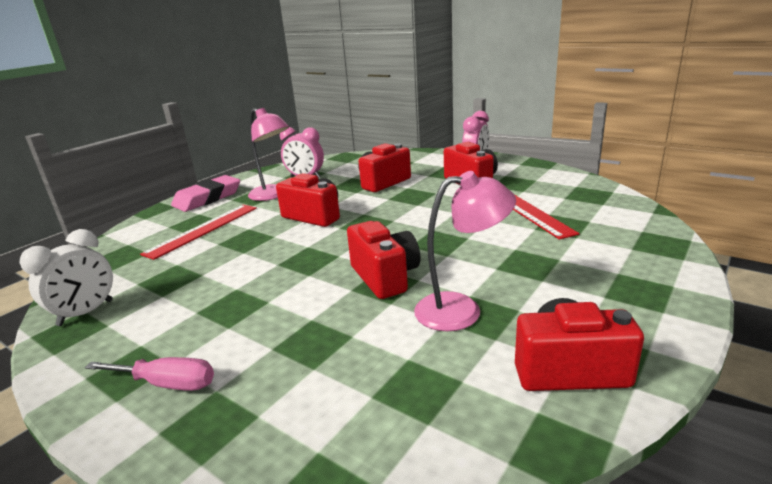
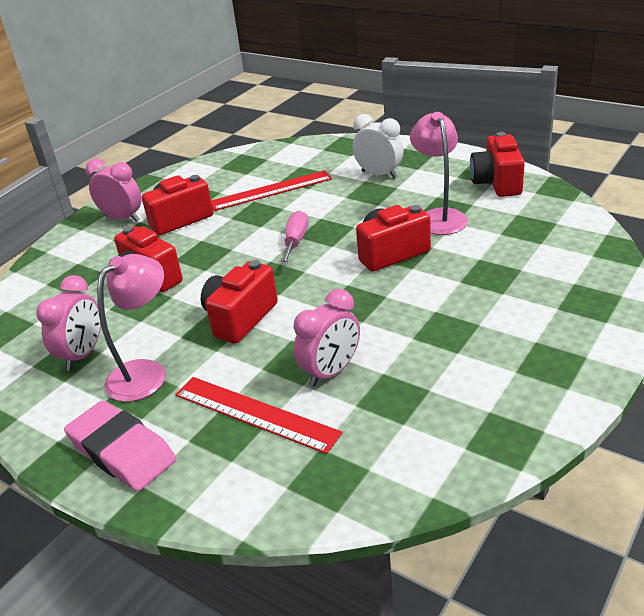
camera: 90 degrees left, 10 degrees up
(86, 313) = (470, 441): white clock -> white clock (379, 174)
(167, 384) = (559, 335): pink screwdriver -> pink screwdriver (295, 241)
(222, 253) = (331, 372): none -> pink clock

